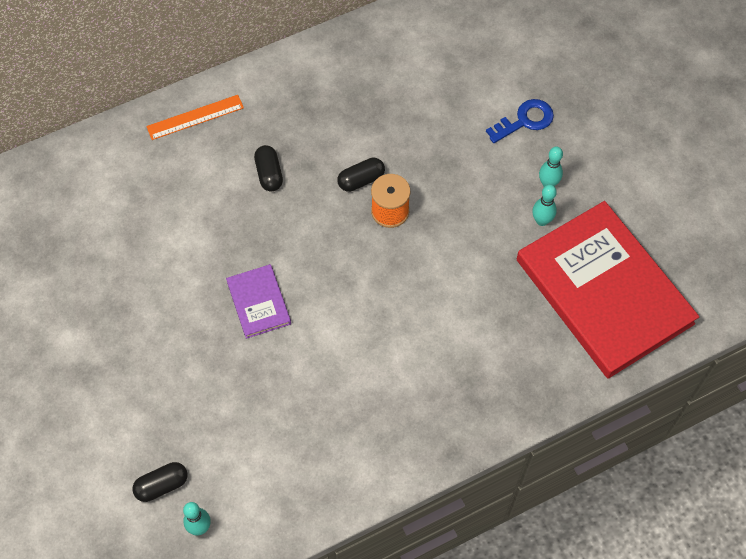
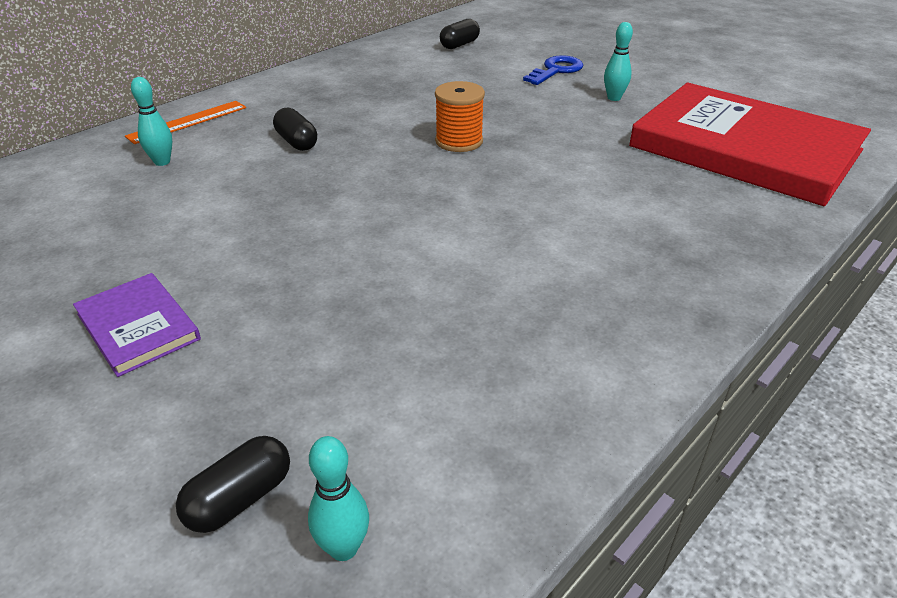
camera: 20 degrees left, 25 degrees down
(259, 302) = (330, 239): purple book -> purple book (138, 326)
(361, 180) = (410, 128): black capsule -> black capsule (459, 45)
(541, 221) = (630, 119): turquoise bowling pin -> turquoise bowling pin (162, 162)

